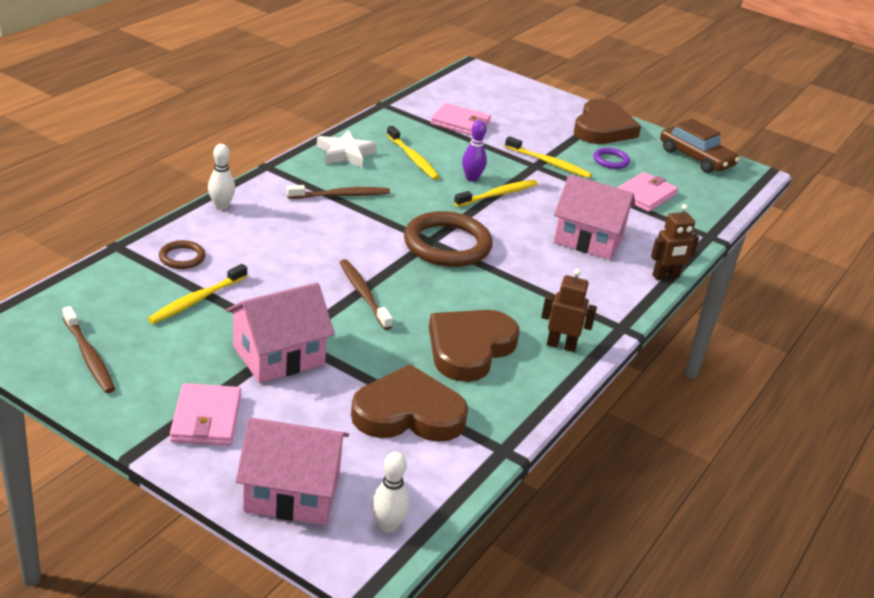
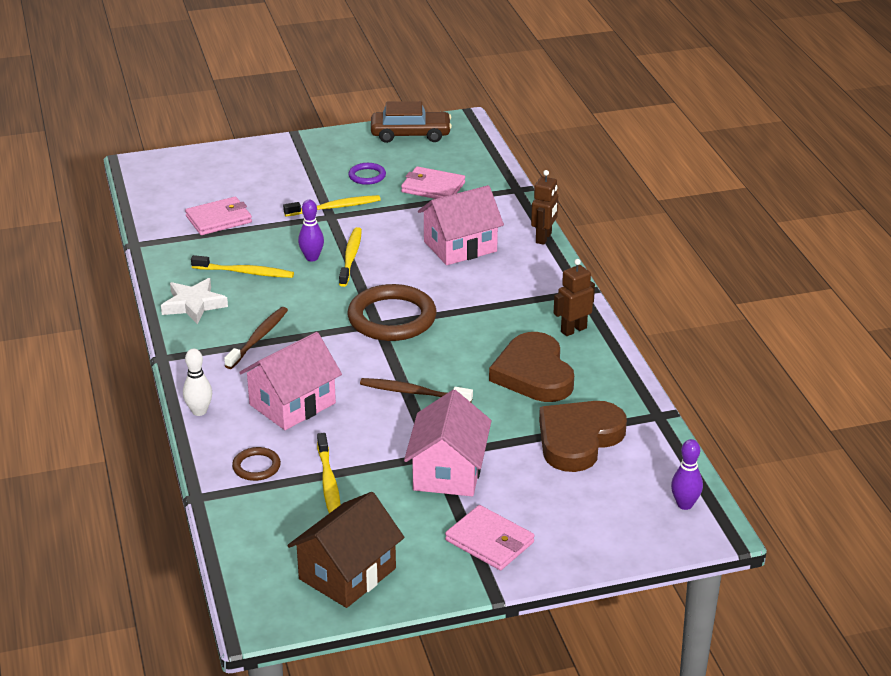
camera: 45 degrees left, 0 degrees up
(89, 356) = (347, 574): brown toothbrush -> brown house
(292, 492) = (612, 534): pink house -> pink house (292, 404)
(388, 525) = (685, 504): white bowling pin -> purple bowling pin
(602, 128) = (315, 153): brown heart -> none
(645, 195) = (433, 187): pink wallet -> pink wallet turned 60 degrees counterclockwise

